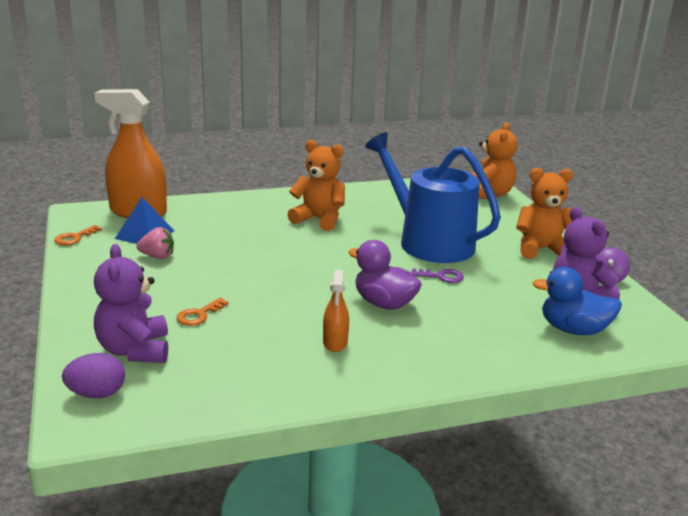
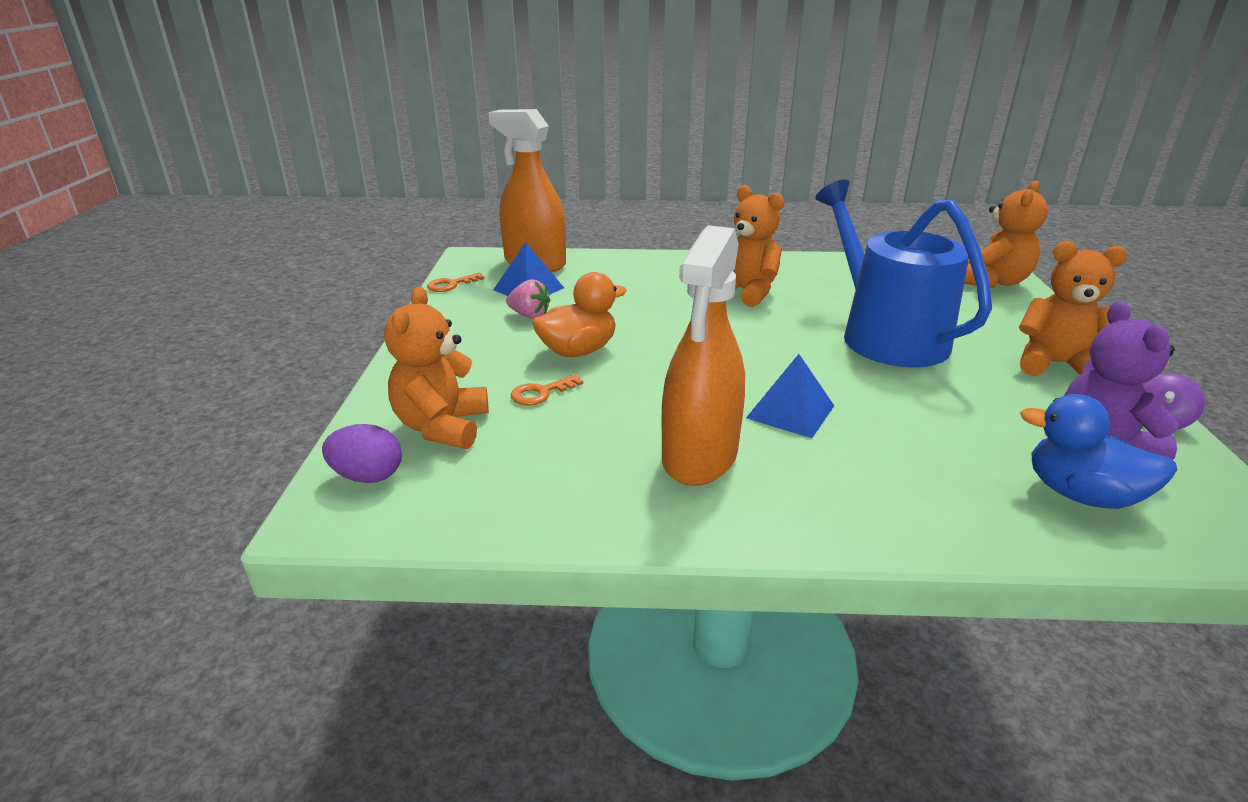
camera: 20 degrees right, 5 degrees up
(134, 350) = (442, 427): purple teddy bear -> orange teddy bear
(211, 280) = (578, 351): none -> orange duck
(335, 342) = (700, 456): orange spray bottle -> orange spray bottle, size x2.07
(384, 303) = (790, 411): purple duck -> blue pyramid
(441, 276) = (888, 384): purple key -> none

